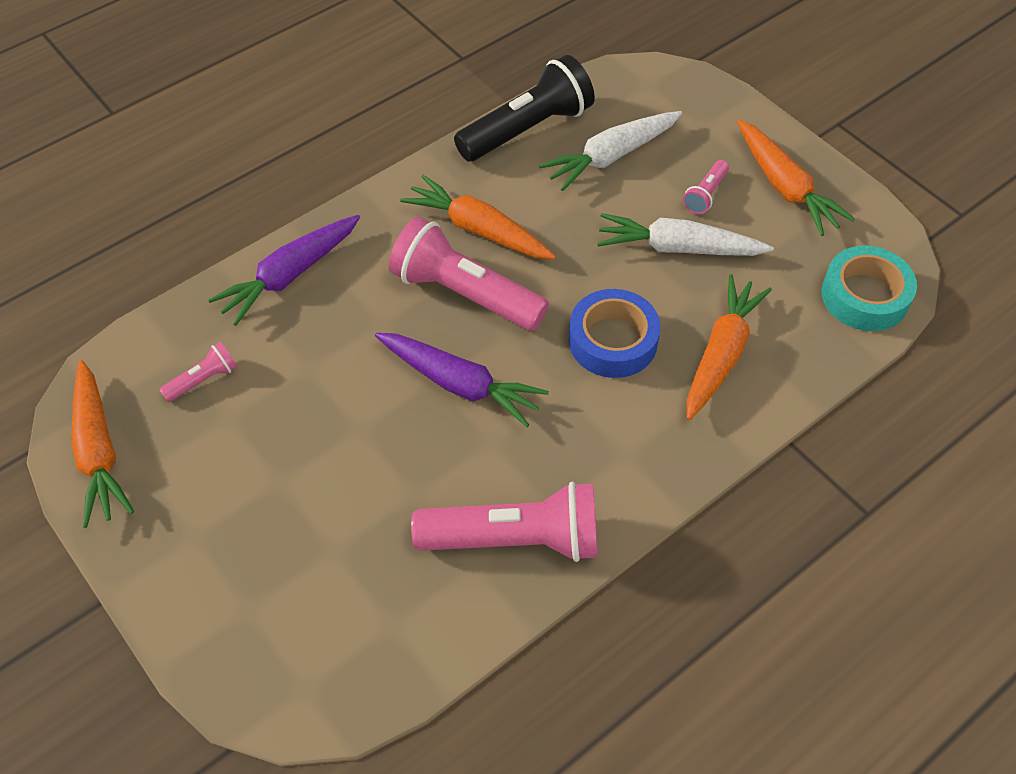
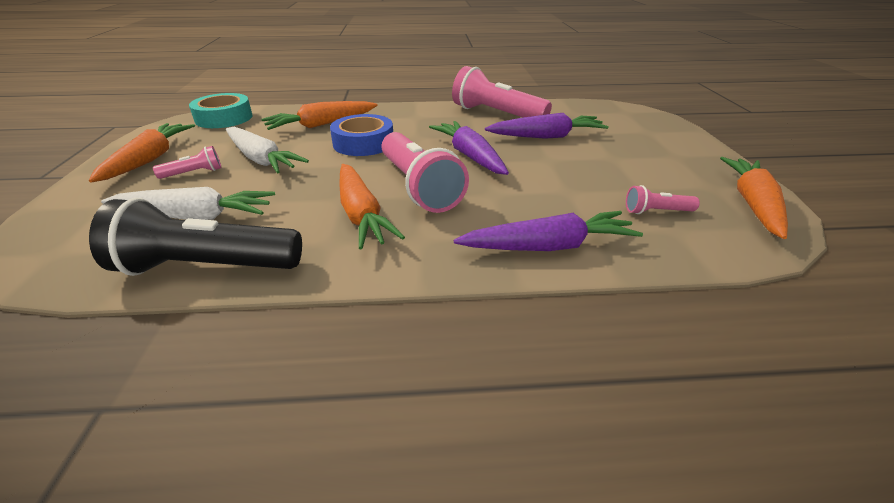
camera: 145 degrees left, 20 degrees down
(393, 498) = (546, 136): none -> purple carrot

